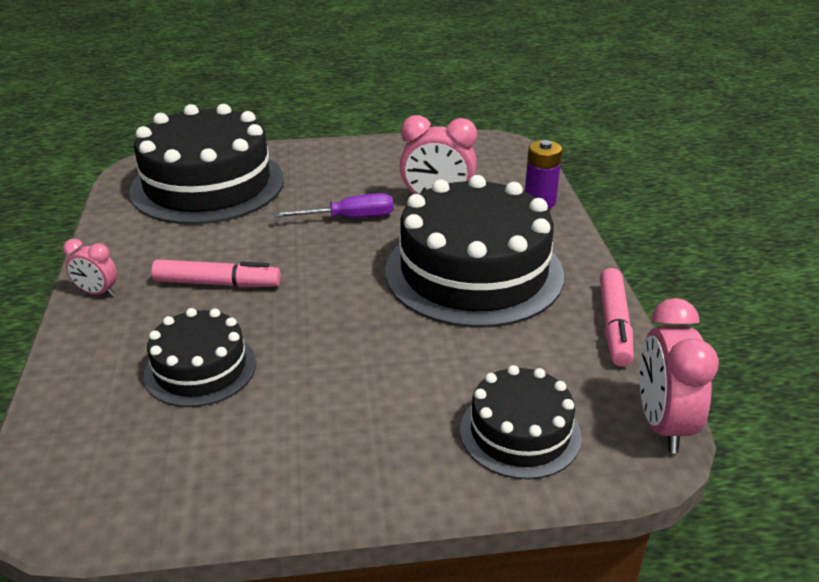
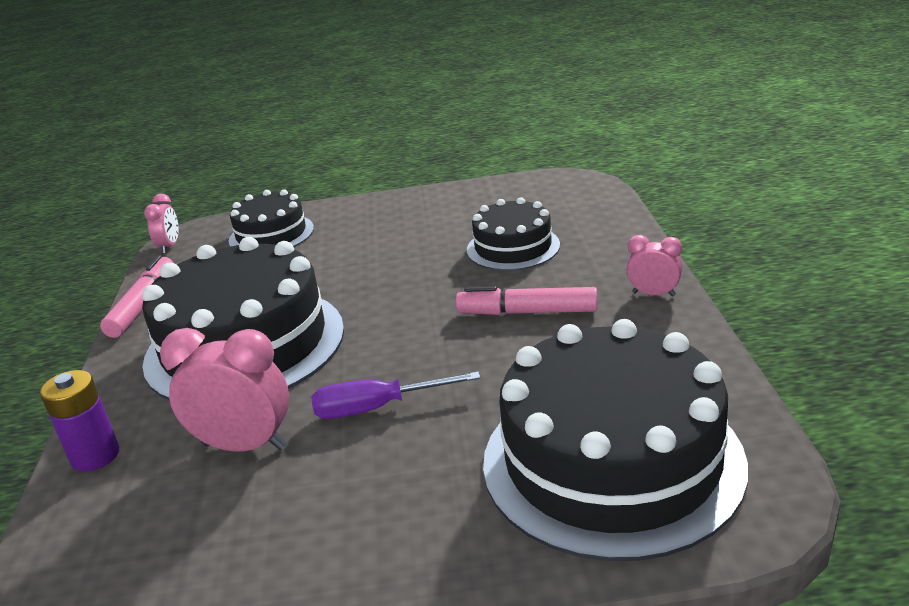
camera: 175 degrees left, 5 degrees down
(662, 424) = (169, 246): pink clock -> pink clock, size x0.56

